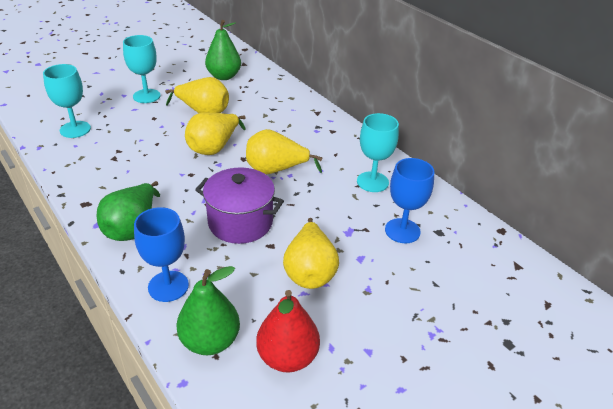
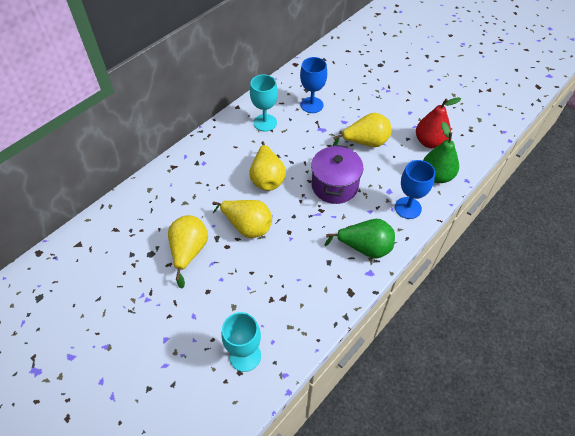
camera: 100 degrees left, 15 degrees up
(146, 96) = (164, 314): turquoise goblet -> none
(224, 76) = (110, 255): green pear -> none

